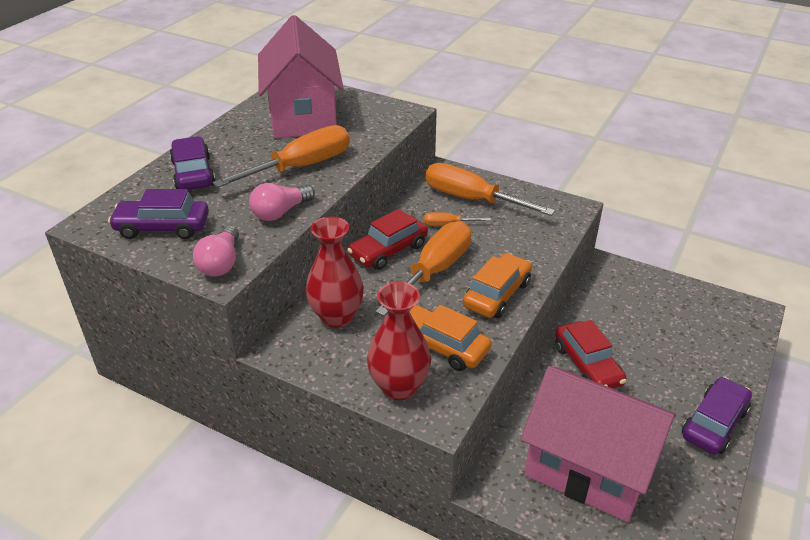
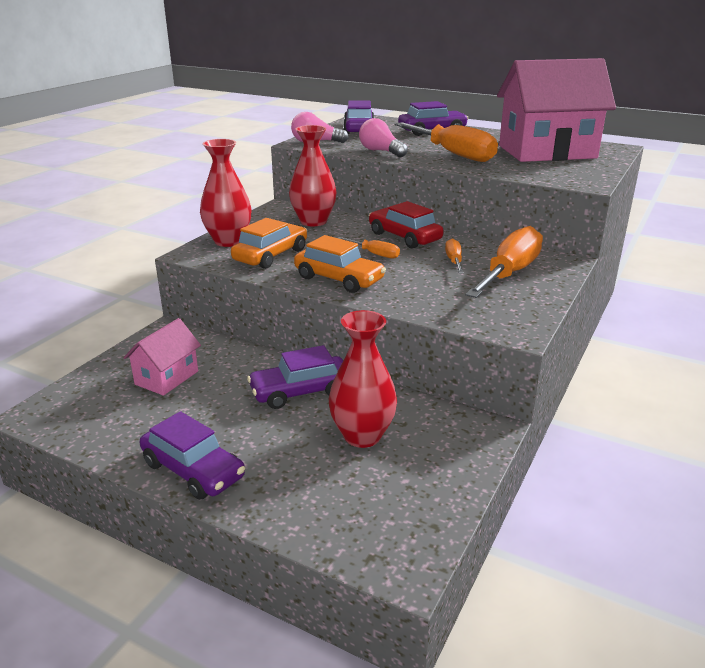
camera: 90 degrees right, 10 degrees down
(434, 271) = (375, 254): orange screwdriver -> orange screwdriver, size x0.47
(587, 365) = (300, 391): red car -> purple car
(588, 468) = (167, 378): pink house -> pink house, size x0.49
(637, 328) = (362, 436): none -> red vase

